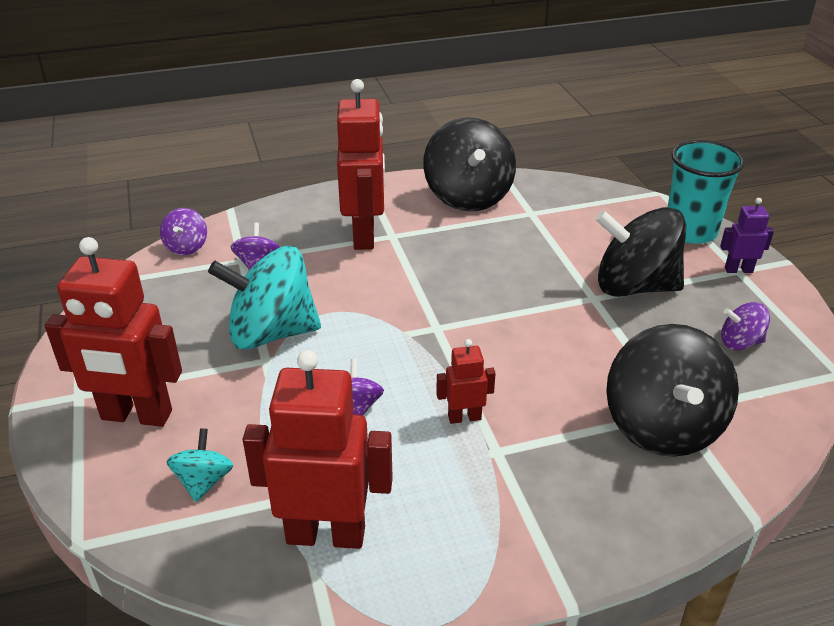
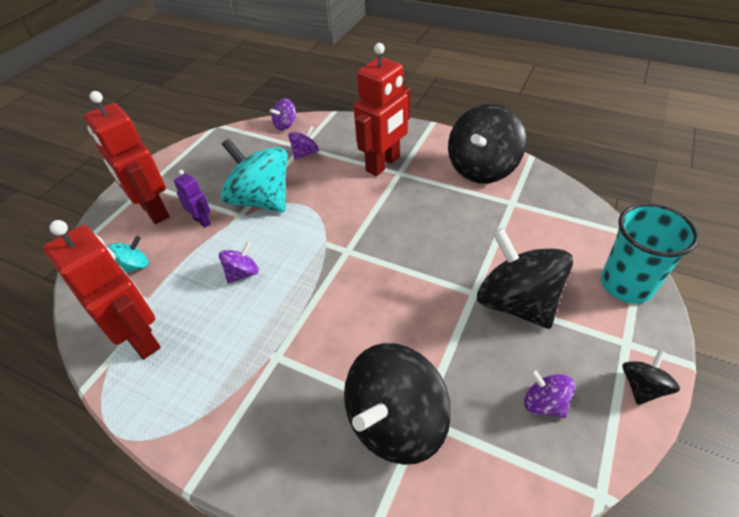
camera: 45 degrees right, 10 degrees up
(464, 417) = (287, 321): red robot -> none
(738, 270) = (627, 342): purple robot -> purple robot (202, 221)
(781, 293) = (642, 387): none -> black spinning top

